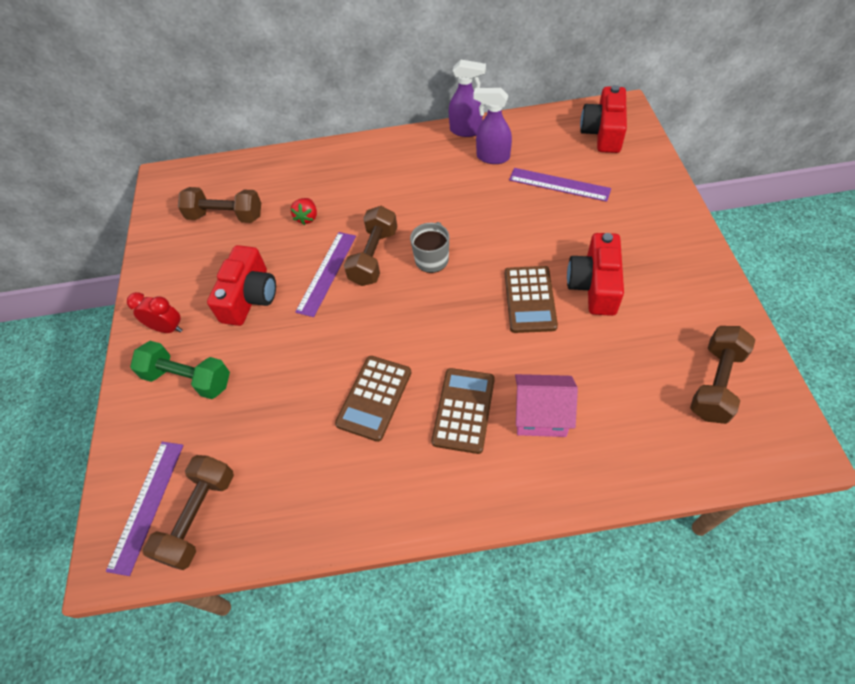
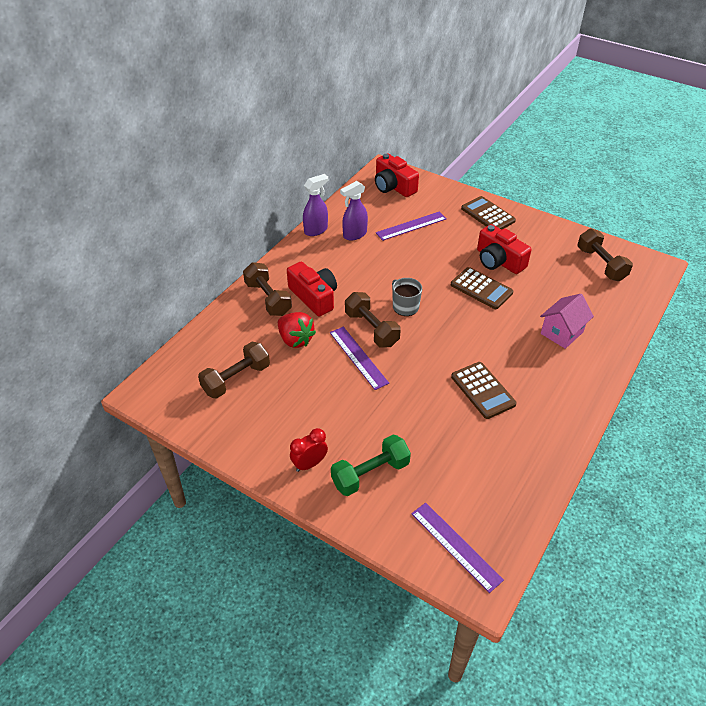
camera: 55 degrees left, 10 degrees down
(199, 517) = (491, 521): brown dumbbell -> brown dumbbell (268, 299)
(249, 297) = (333, 405): red camera -> red camera (314, 297)
(307, 218) = (295, 340): red strawberry -> red strawberry, size x1.60
(464, 410) = (529, 359): brown calculator -> brown calculator (488, 215)

